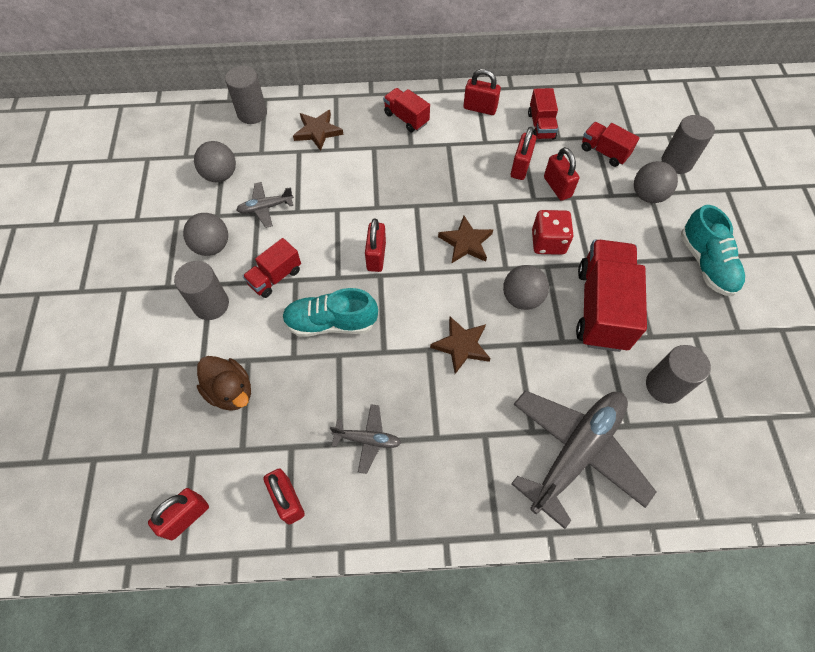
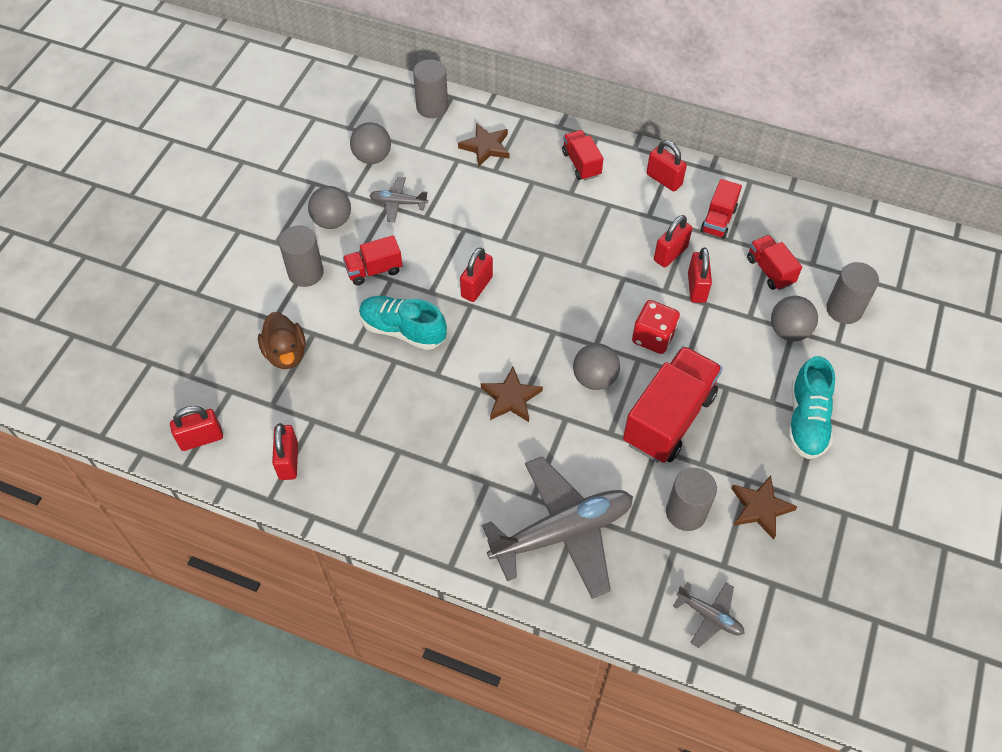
camera: 25 degrees right, 5 degrees down
(367, 440) = (381, 442): grey plane -> grey plane (709, 616)
(466, 242) = (570, 306): brown star -> brown star (760, 508)

